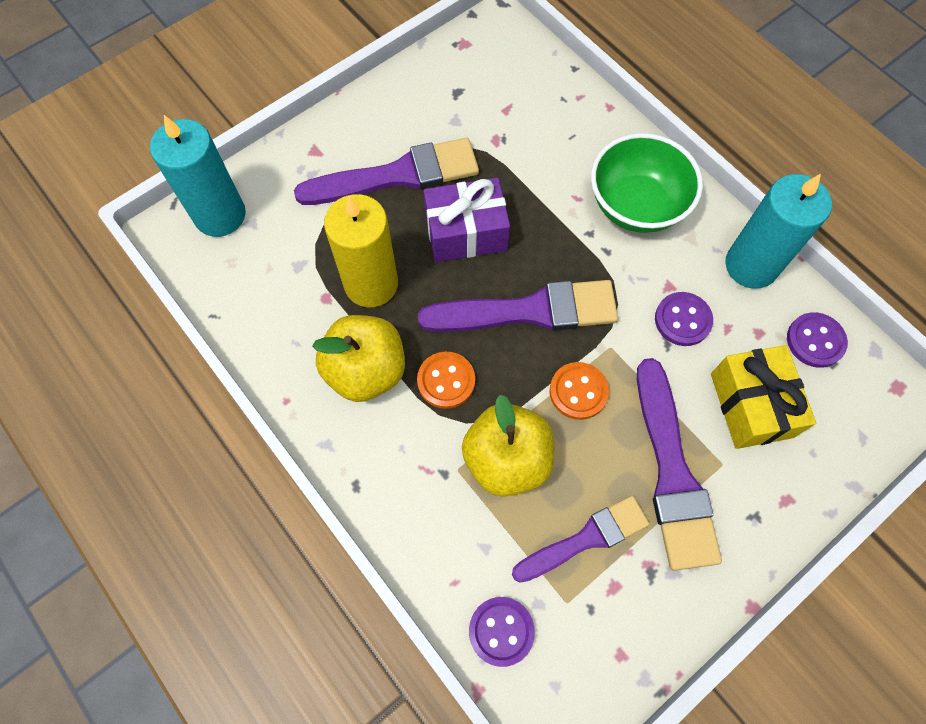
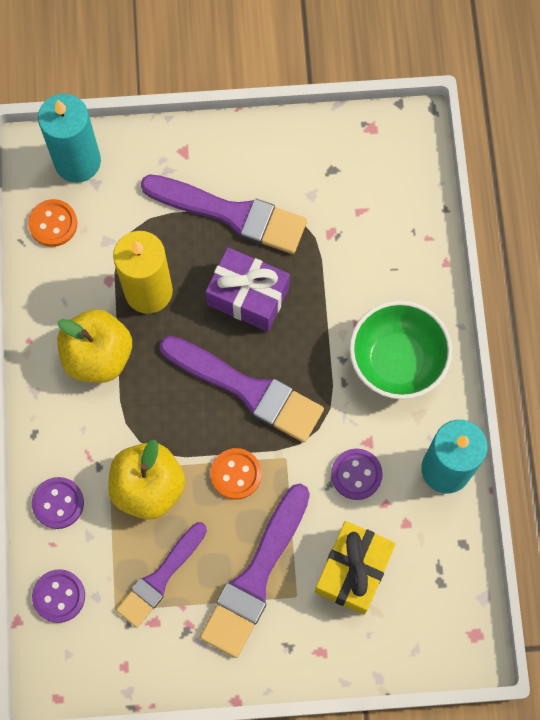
camera: 35 degrees right, 5 degrees up
(446, 381) = (148, 402): orange button -> orange button (53, 224)
(586, 538) = (160, 578): purple brush -> purple brush turned 120 degrees clockwise
(815, 341) = (443, 559): purple button -> purple button (58, 503)

